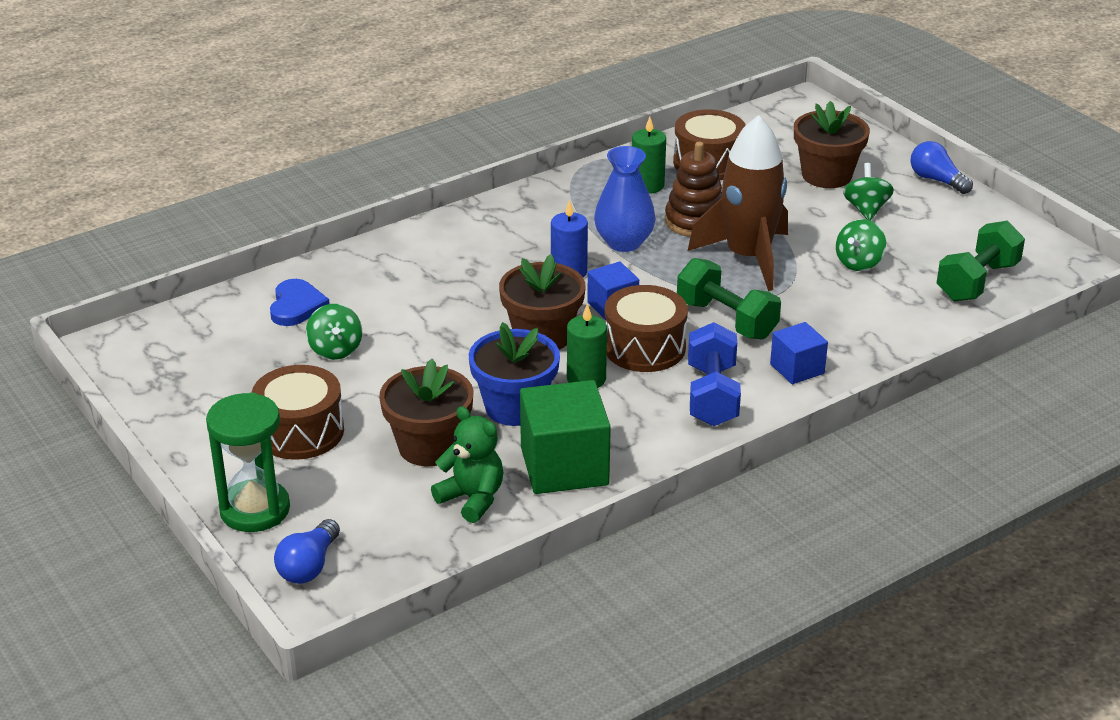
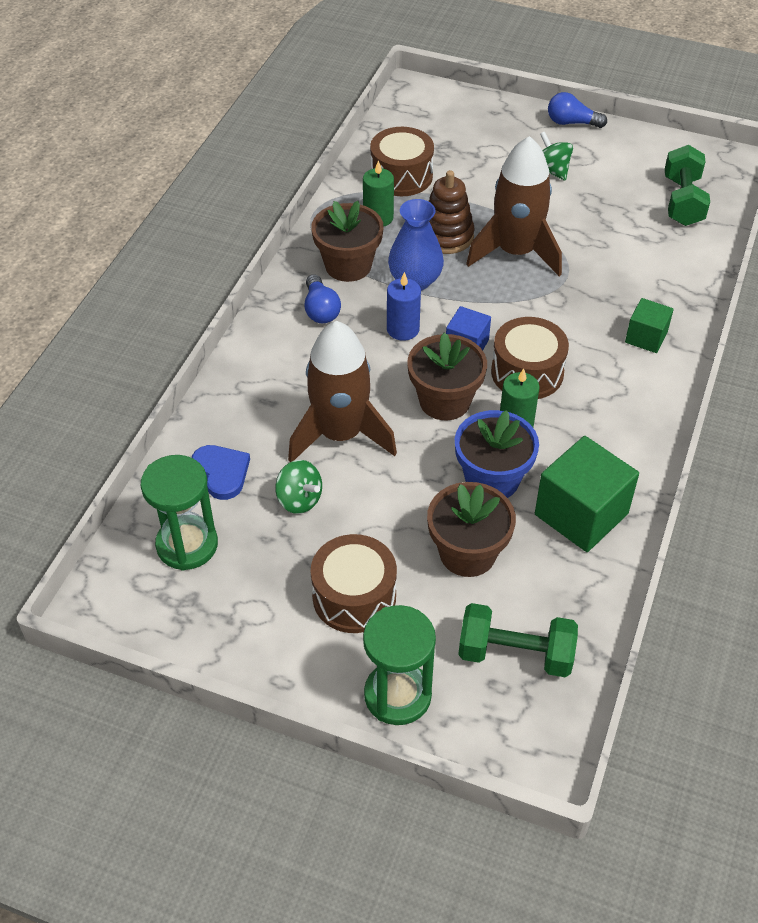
camera: 35 degrees left, 15 degrees up
(214, 340) = (187, 545): none -> green hourglass
(309, 566) = (495, 723): blue light bulb -> blue light bulb (320, 310)
(423, 322) = (340, 434): none -> brown rocket
(472, 499) = (548, 583): green teddy bear -> none
(712, 395) = (615, 392): blue dumbbell -> none
(726, 320) = (557, 317): green dumbbell -> green dumbbell (515, 654)
(797, 369) = (646, 337): blue cube -> green cube
(826, 175) = (495, 151): brown flower pot -> brown flower pot (348, 265)
(859, 263) = (593, 221): green spinning top -> none

